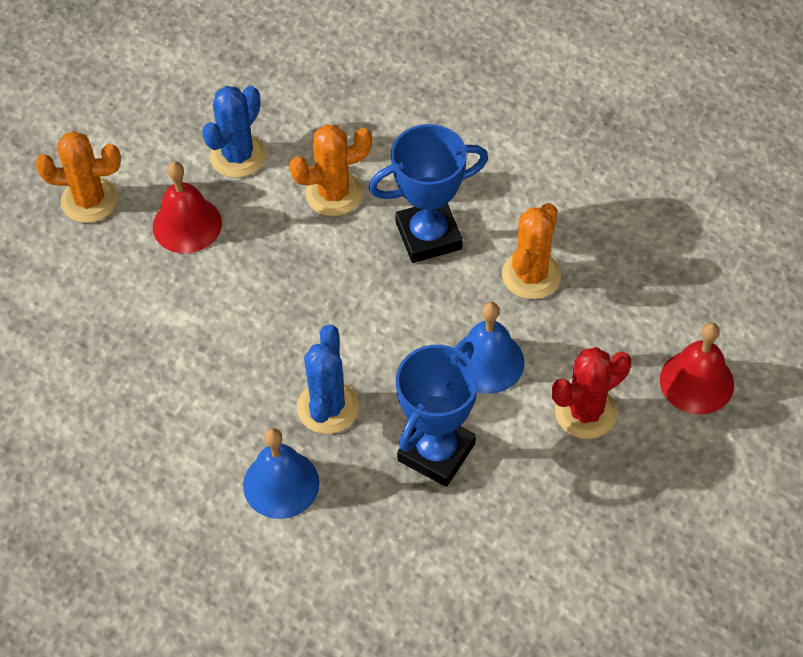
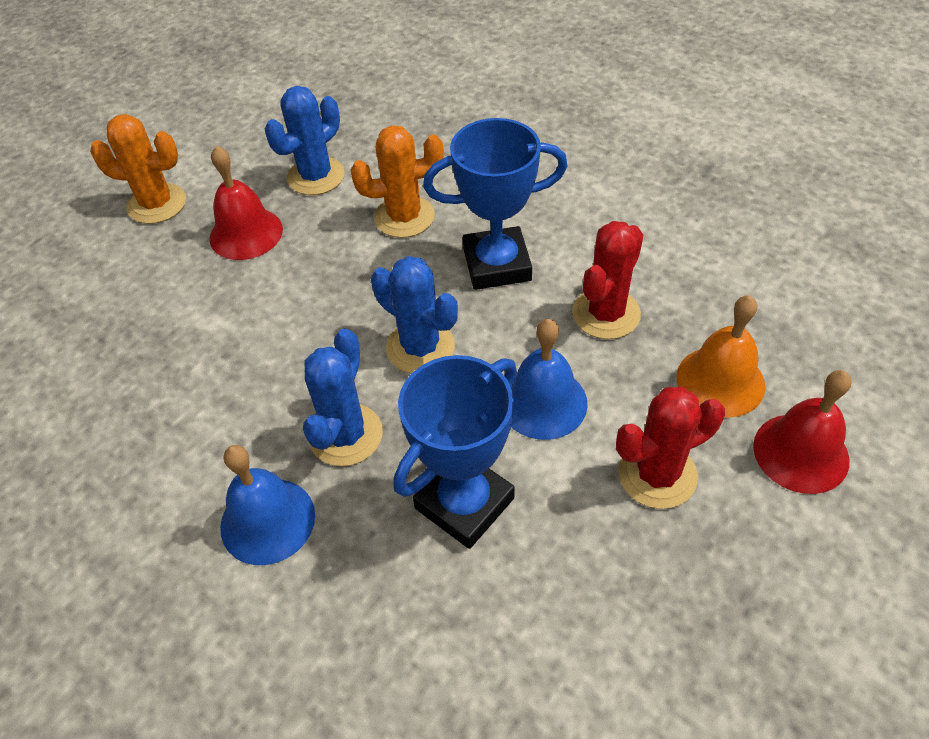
camera: 10 degrees right, 5 degrees down
(375, 323) = (420, 347): none -> blue cactus
(531, 275) = (606, 314): orange cactus -> red cactus
(631, 327) = (720, 381): none -> orange bell

